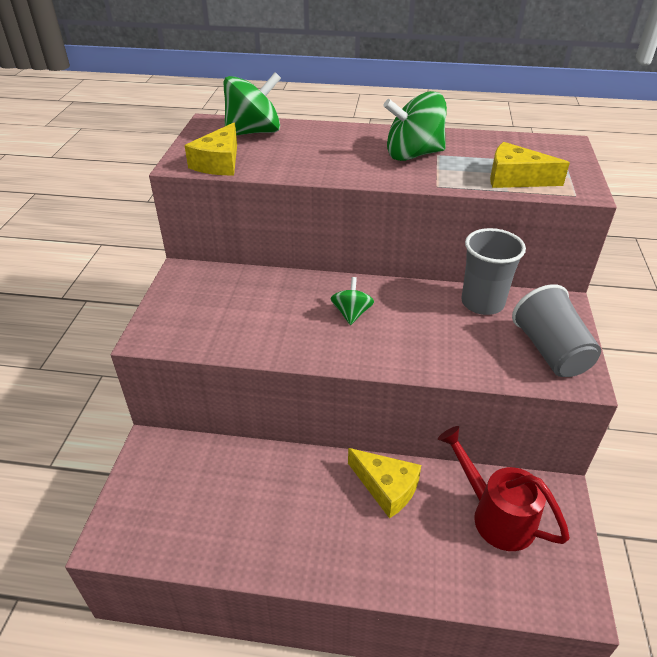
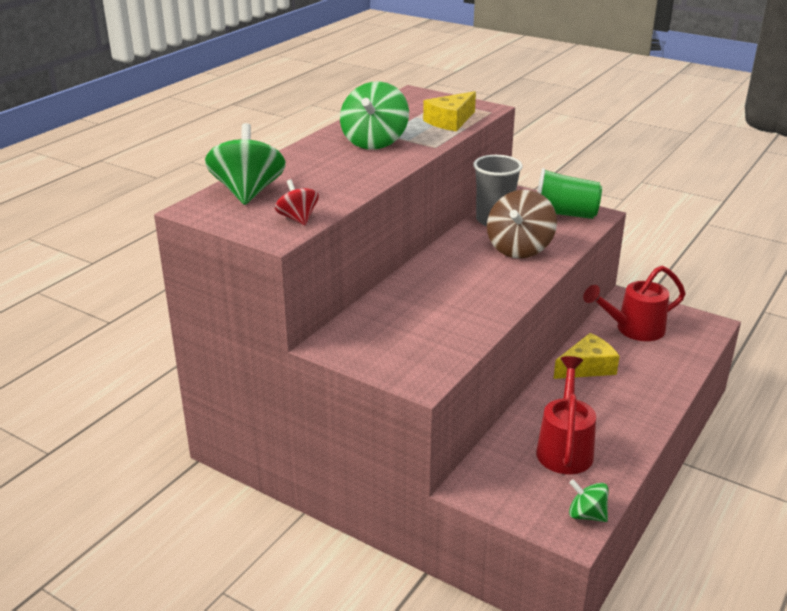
camera: 65 degrees left, 10 degrees down
(219, 163) = (298, 218): yellow cheese -> red spinning top
(234, 502) = (565, 448): none -> red watering can
(351, 314) = (466, 274): green spinning top -> green spinning top (586, 515)
(434, 336) = (519, 249): none -> brown spinning top
(550, 351) = (564, 214): grey cup -> green cup

